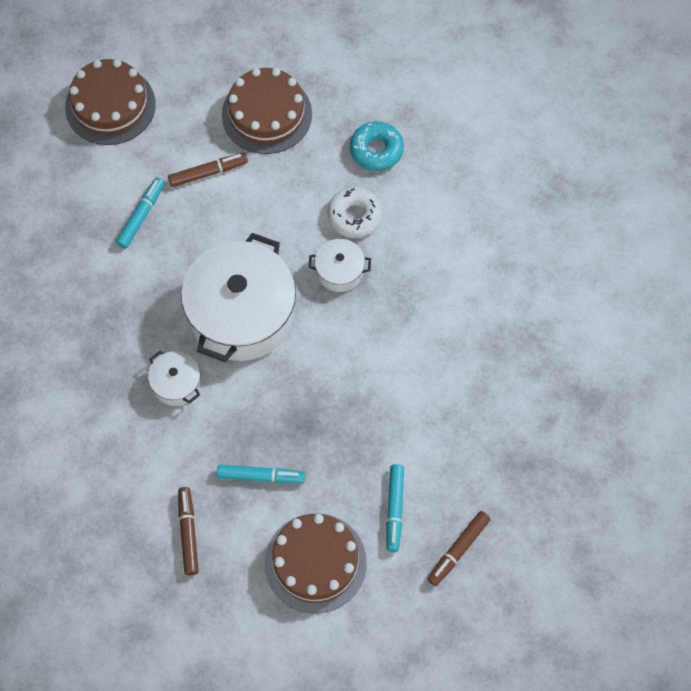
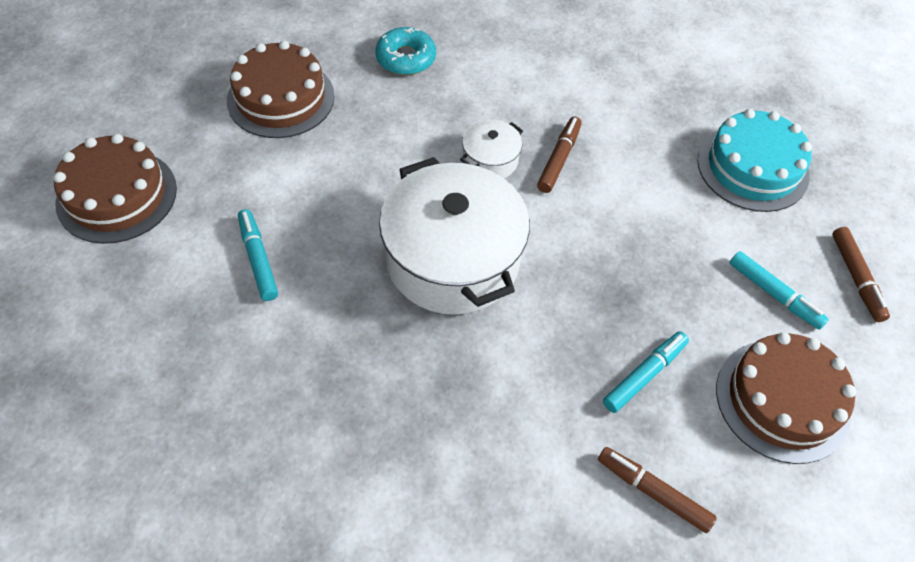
camera: 50 degrees left, 10 degrees down
(176, 384) = (470, 370): white pot -> none
(208, 173) = (281, 177): brown marker -> brown marker (559, 159)
(354, 216) = (449, 113): white donut -> none
(497, 428) = (752, 167): none -> turquoise cake

